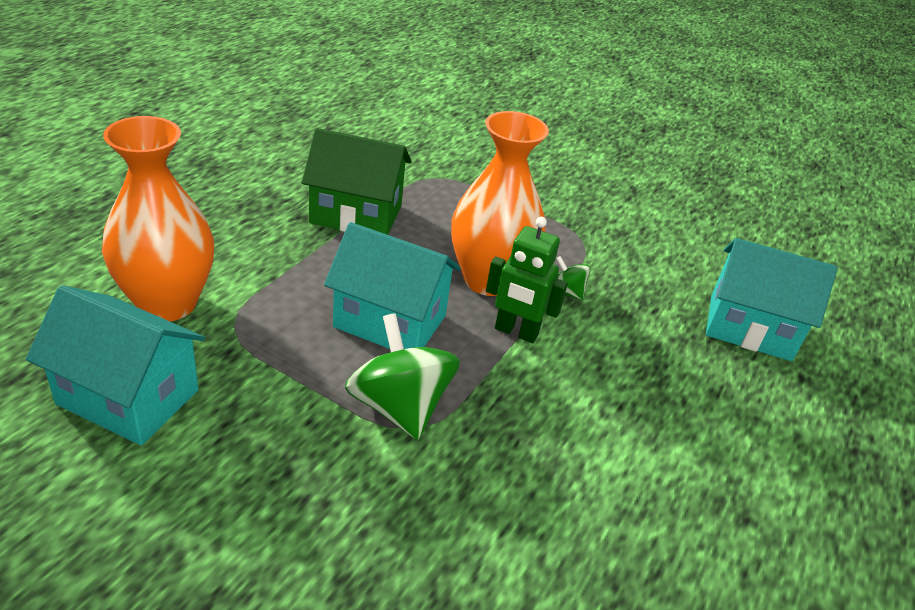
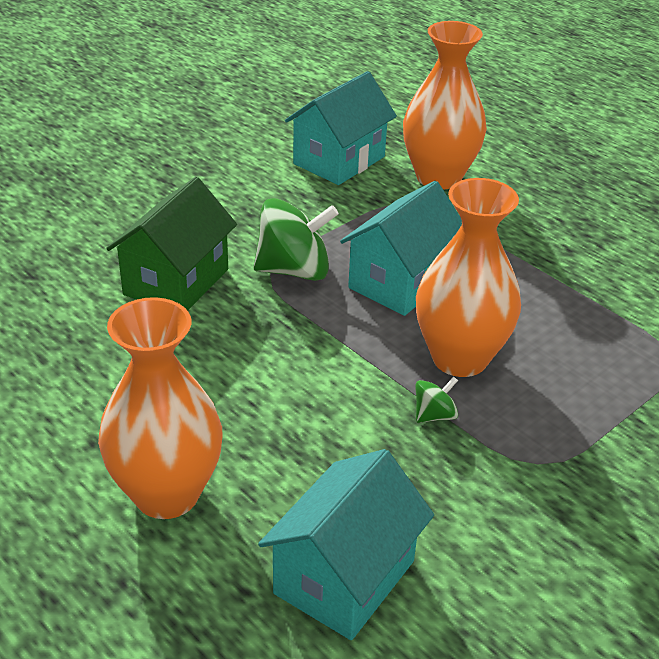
camera: 110 degrees right, 0 degrees up
(356, 214) = (578, 286): green house -> green house (176, 282)
(516, 332) = (372, 358): green robot -> none
(759, 444) = (167, 494): none -> orange vase

